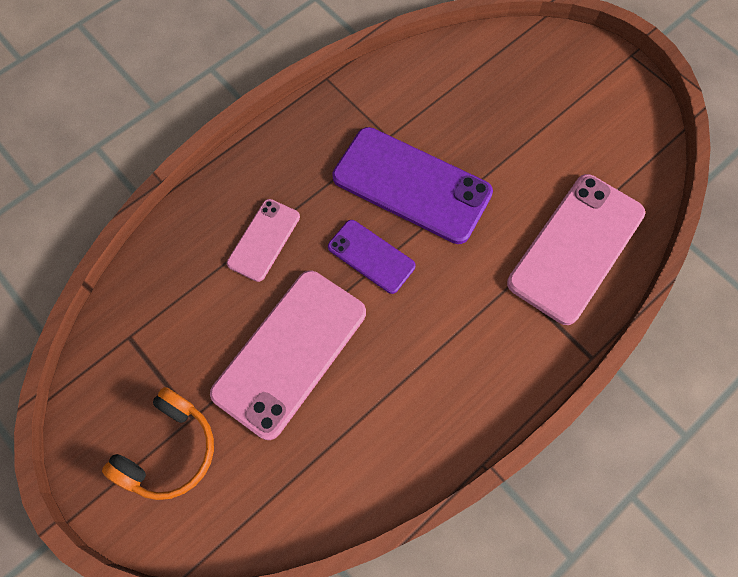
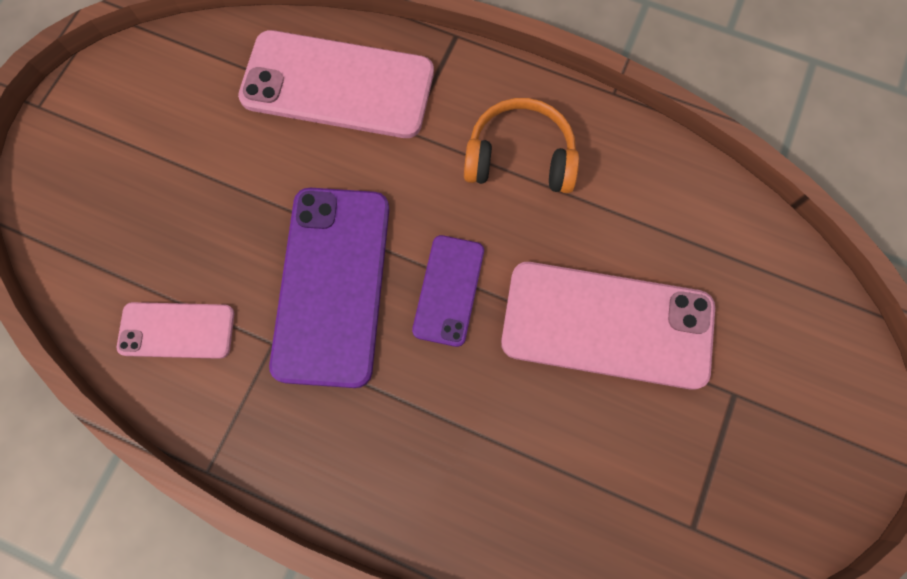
camera: 115 degrees left, 5 degrees up
(169, 450) = (781, 399): orange headphones -> orange headphones (520, 157)
(264, 240) = (488, 428): pink phone -> pink phone (177, 330)

